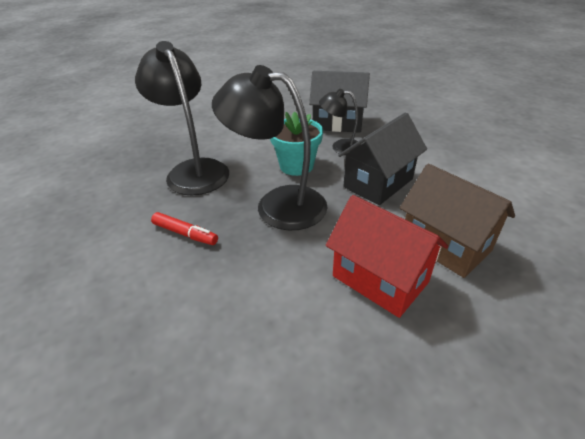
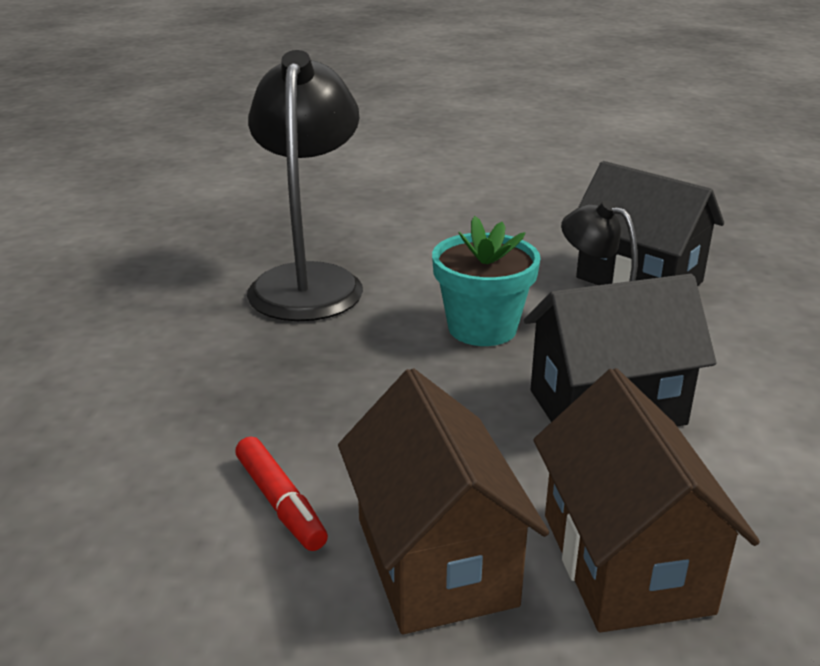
camera: 30 degrees right, 10 degrees down
(185, 233) = (206, 367): red marker -> red marker (280, 502)
(277, 204) = (386, 377): black lamp -> none
(380, 279) = (435, 561): red house -> brown house

